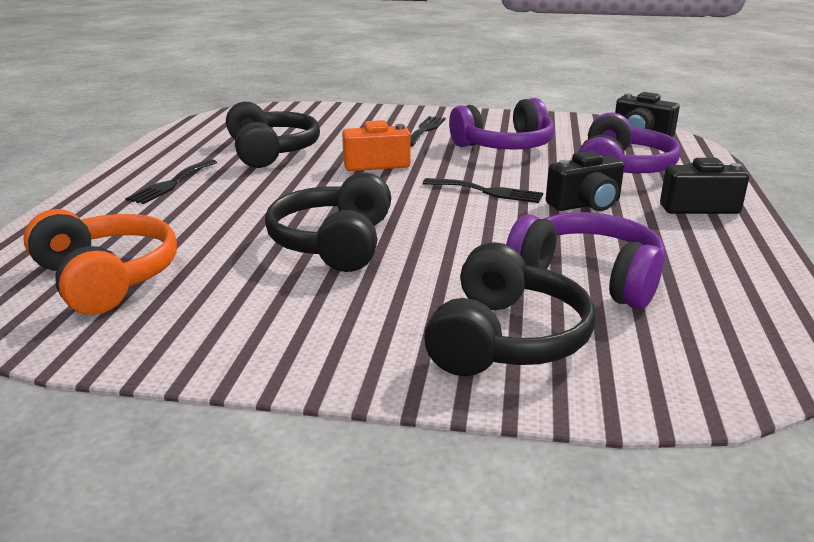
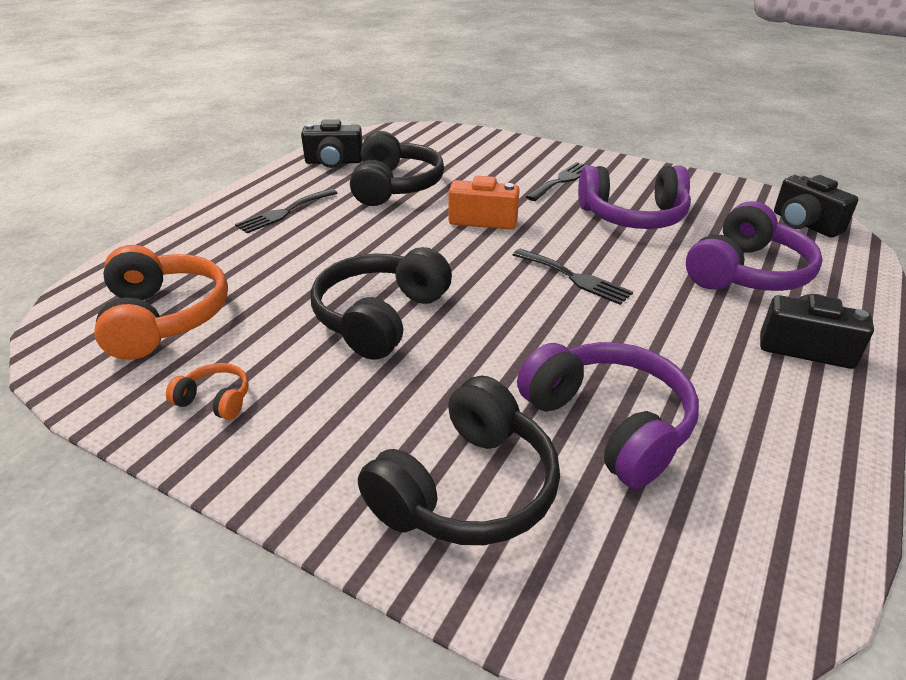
camera: 20 degrees right, 10 degrees up
(217, 327) = (215, 400): none -> orange headphones
(585, 204) = (672, 317): black camera -> black camera (334, 162)

